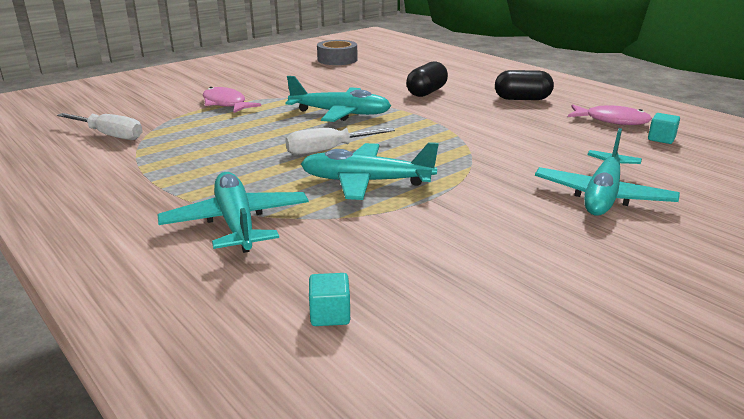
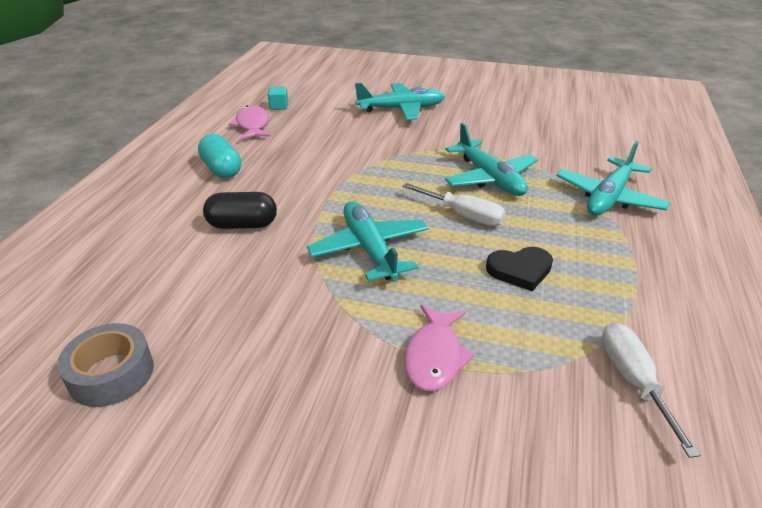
camera: 125 degrees left, 10 degrees up
(235, 144) = (520, 270): none -> black heart
(330, 315) = (616, 139): turquoise cube -> none
(522, 99) = (221, 169): black capsule -> turquoise capsule

